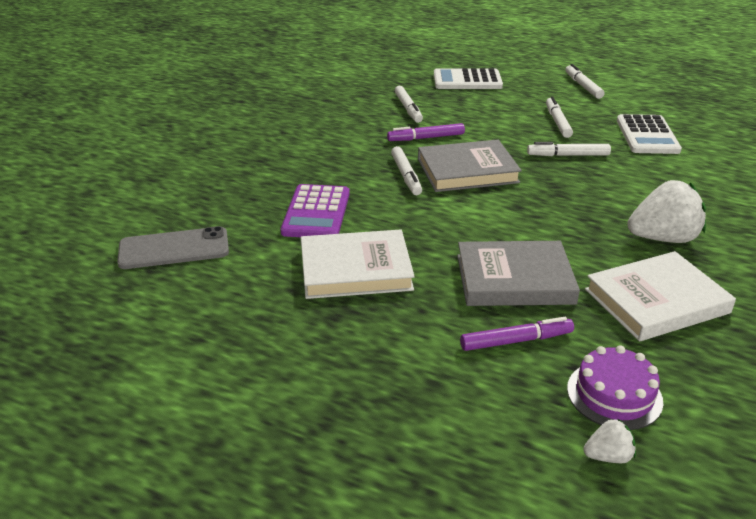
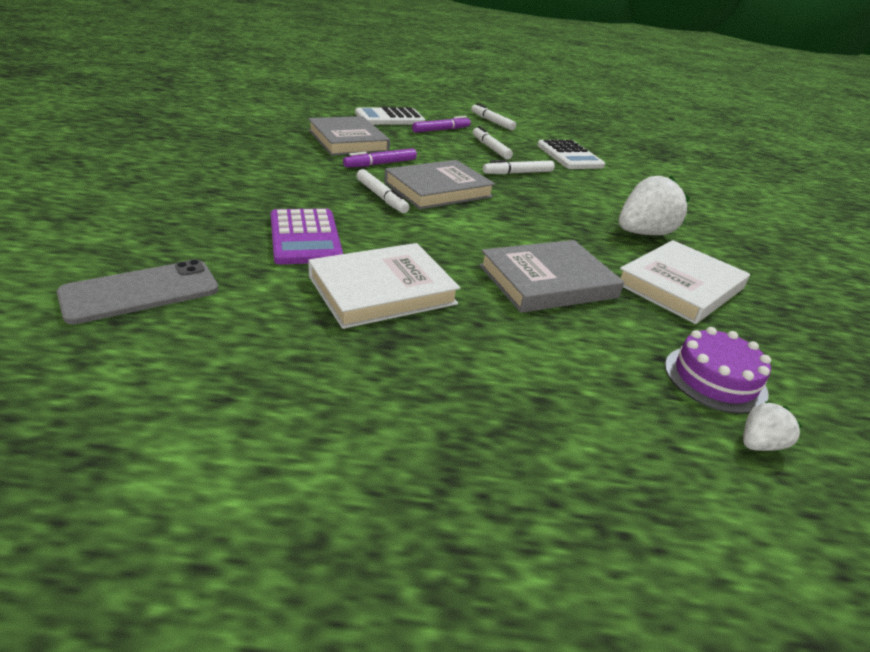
camera: 25 degrees left, 0 degrees up
(408, 109) = (348, 141): white marker -> grey book
(516, 341) = (591, 341): purple marker -> purple marker (441, 130)

